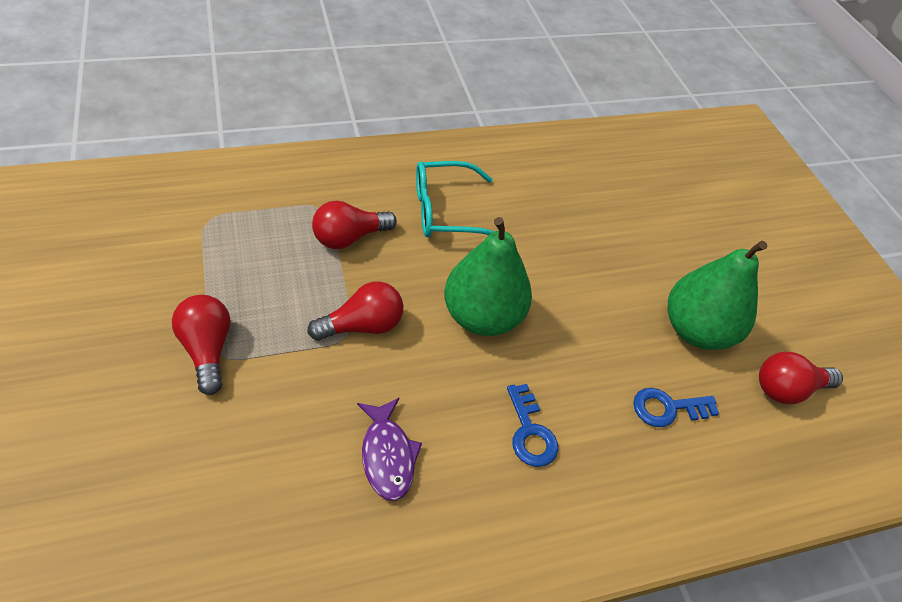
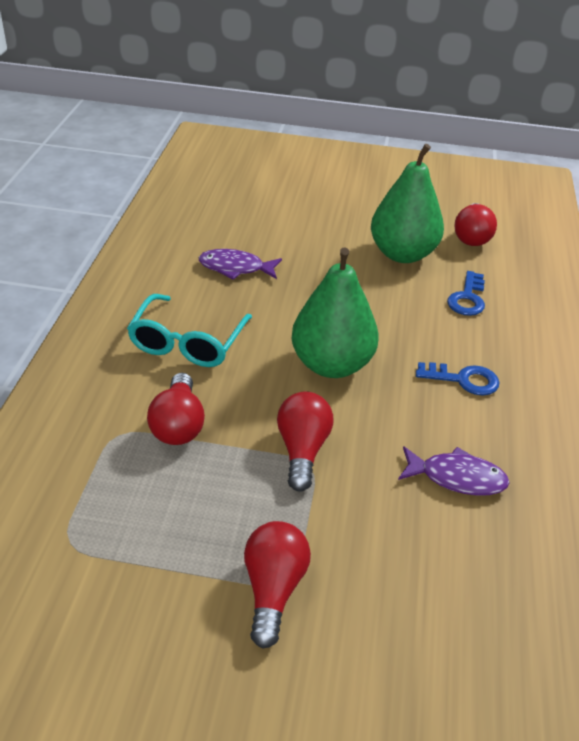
camera: 60 degrees left, 10 degrees down
(207, 349) = (273, 589): red light bulb -> red light bulb turned 90 degrees clockwise
(566, 210) = (235, 268): none -> purple fish

